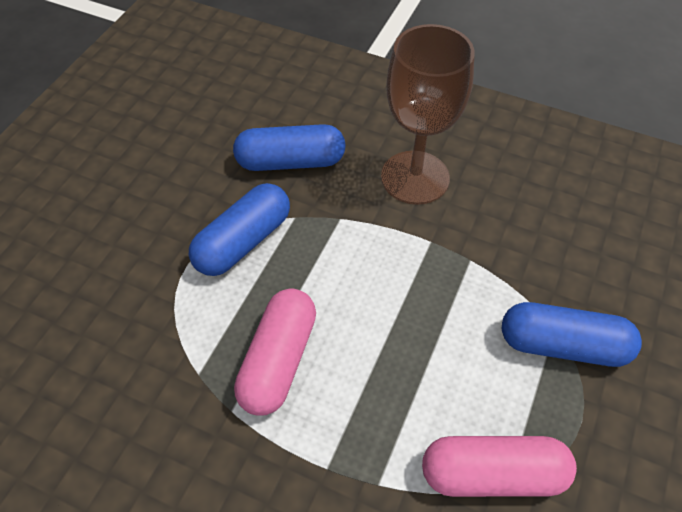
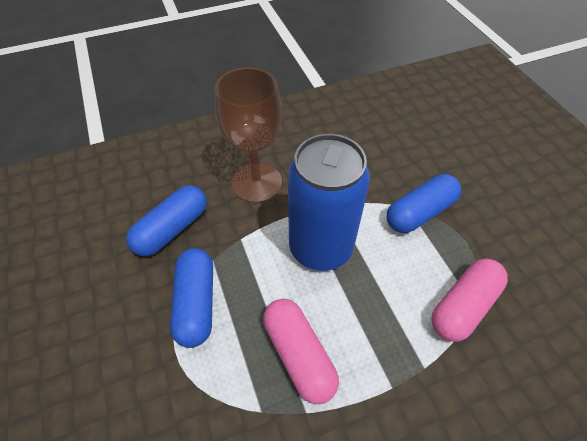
camera: 45 degrees left, 0 degrees up
(407, 289) = (320, 248): none -> blue can

